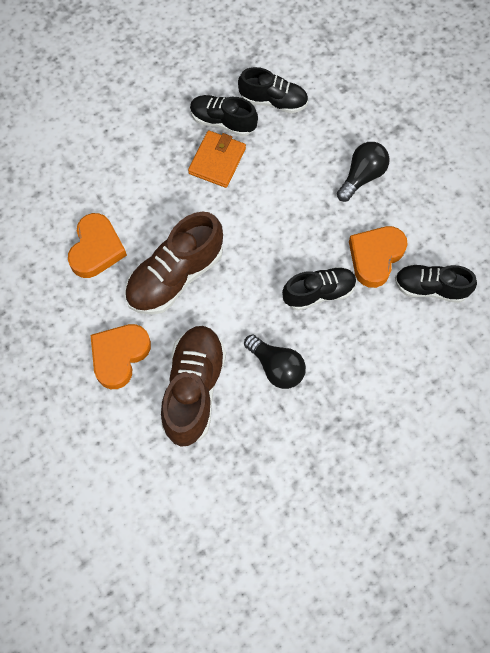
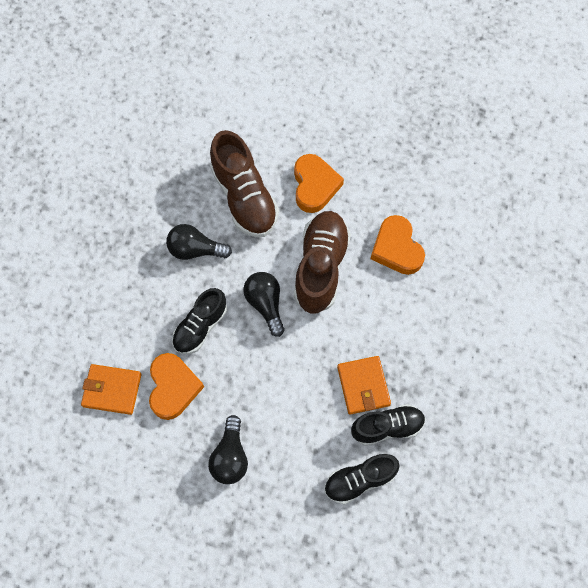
camera: 145 degrees right, 0 degrees up
(248, 275) = (265, 304): none -> black light bulb
(430, 288) = (112, 390): black shoe -> orange wallet

